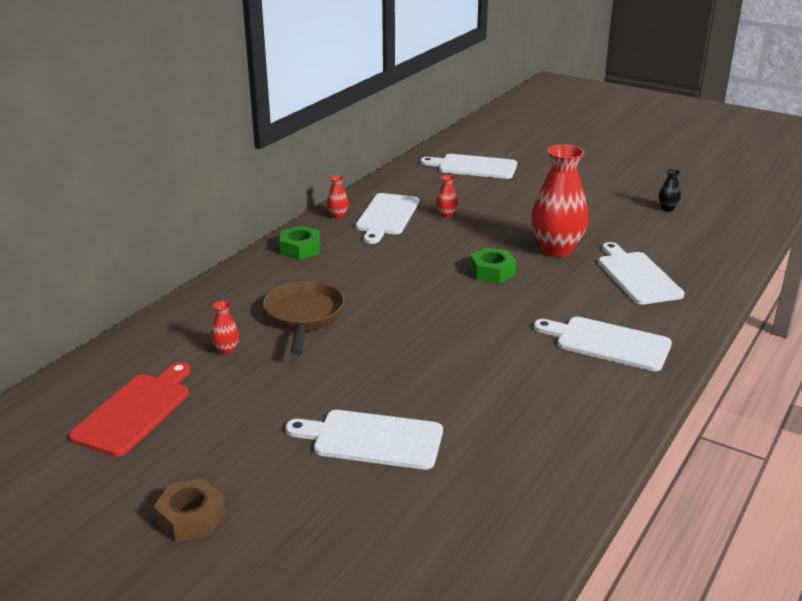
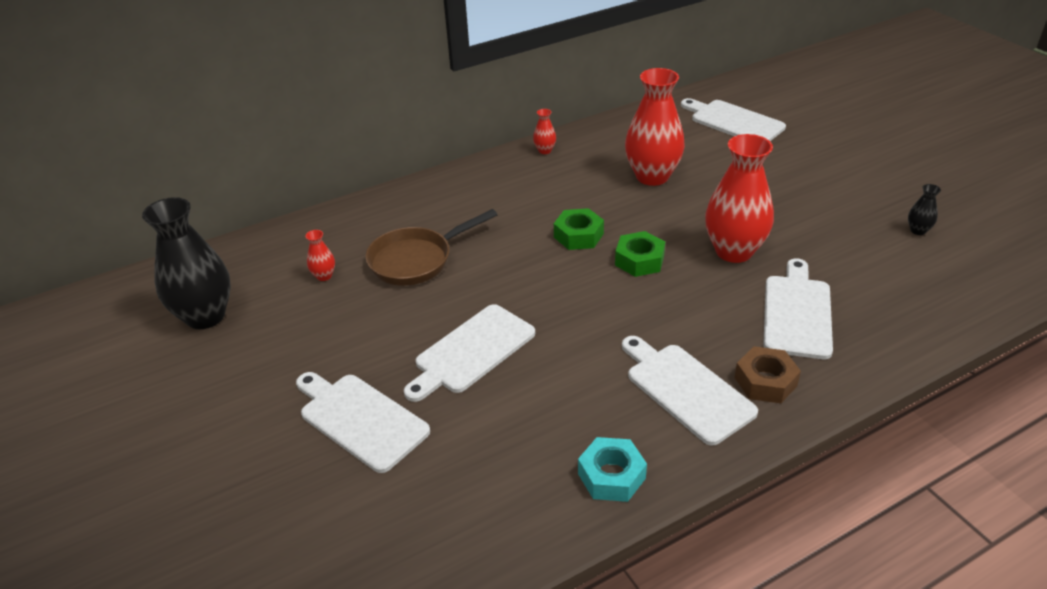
camera: 30 degrees right, 10 degrees up
(135, 411) = (205, 316): red cutting board -> black vase
(191, 518) = (156, 442): brown nut -> brown nut (765, 381)
(300, 249) = (478, 181): green nut -> green nut (578, 235)
(303, 317) = (416, 260): brown pan -> brown pan turned 150 degrees counterclockwise
(386, 216) = (590, 163): white cutting board -> white cutting board (471, 351)
(446, 215) = (652, 176): red vase -> red vase, size x2.39
(609, 411) = (611, 476): none -> turquoise nut

